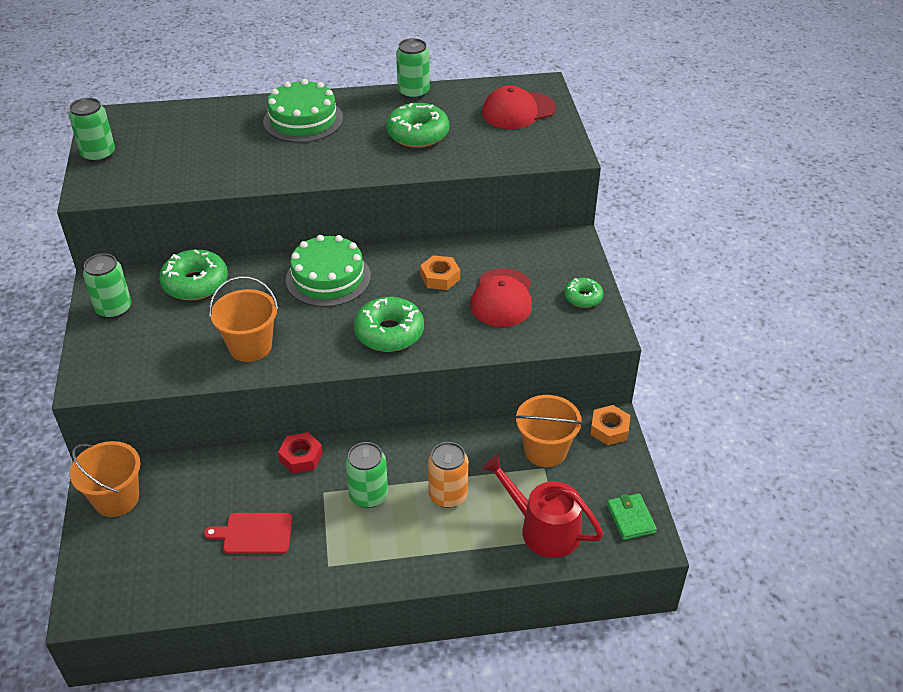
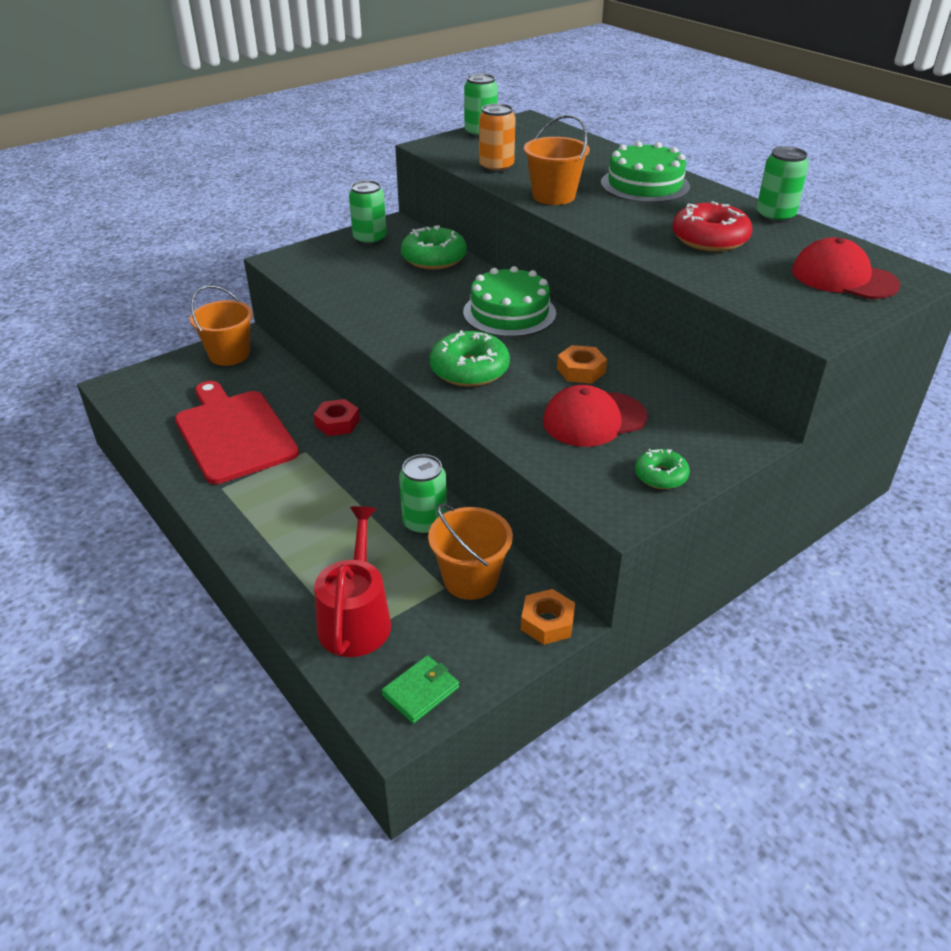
camera: 60 degrees right, 5 degrees down
(250, 346) = (382, 309): orange bucket -> orange bucket (553, 196)
(254, 533) = (234, 433): red cutting board -> red cutting board, size x1.96
(368, 495) = (319, 479): green can -> green can (424, 523)
(418, 134) = (709, 239): green donut -> red donut
(448, 495) = (354, 530): orange can -> orange can (496, 167)

